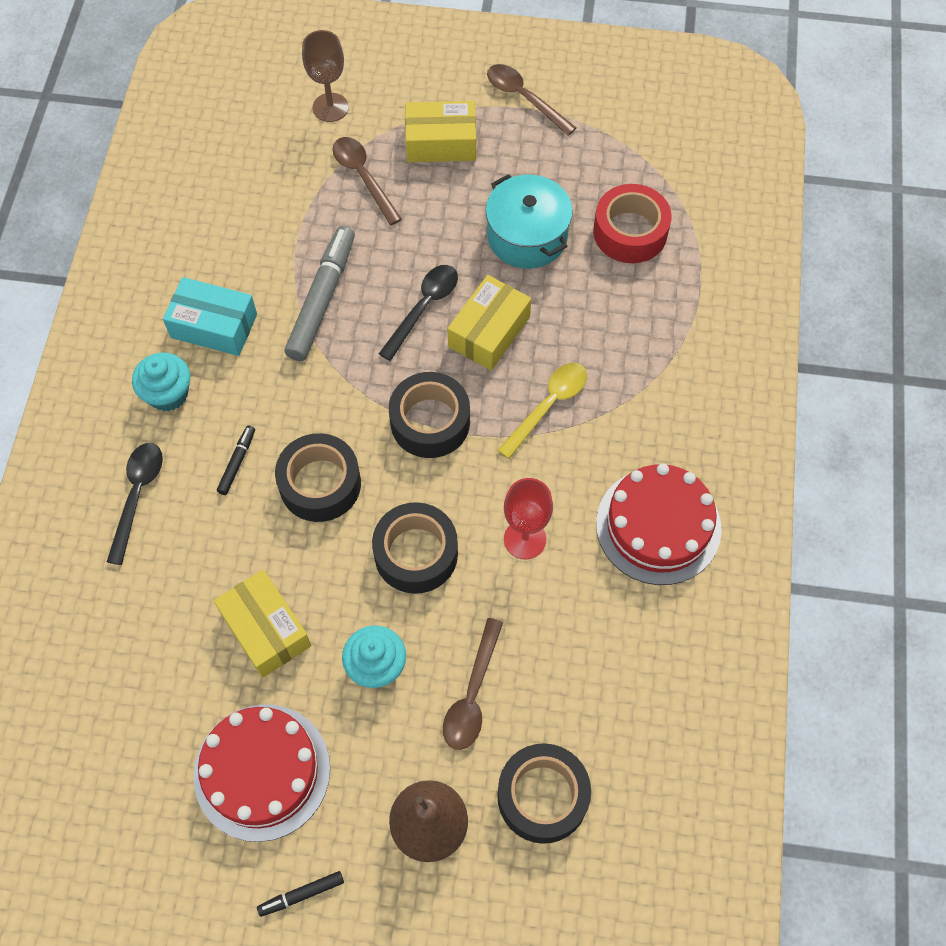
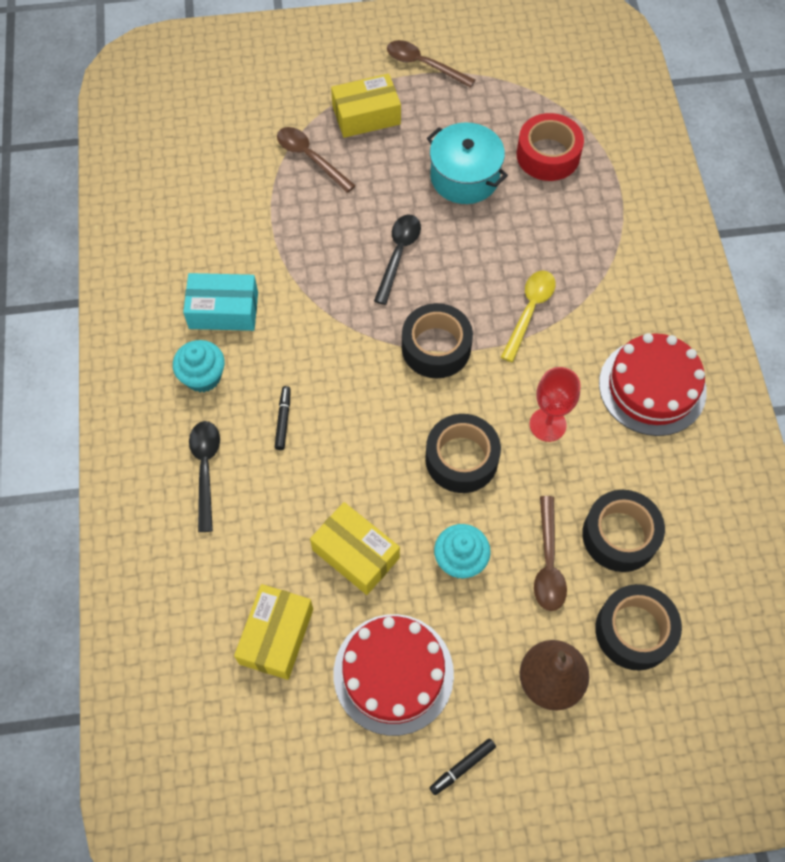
camera: 15 degrees left, 0 degrees up
(320, 484) = (360, 421): black tape -> black tape (620, 535)
(322, 299) = (309, 267): grey marker -> none
(330, 107) = (262, 106): brown goblet -> none
(489, 332) = (460, 262): yellow box -> yellow box (276, 636)

